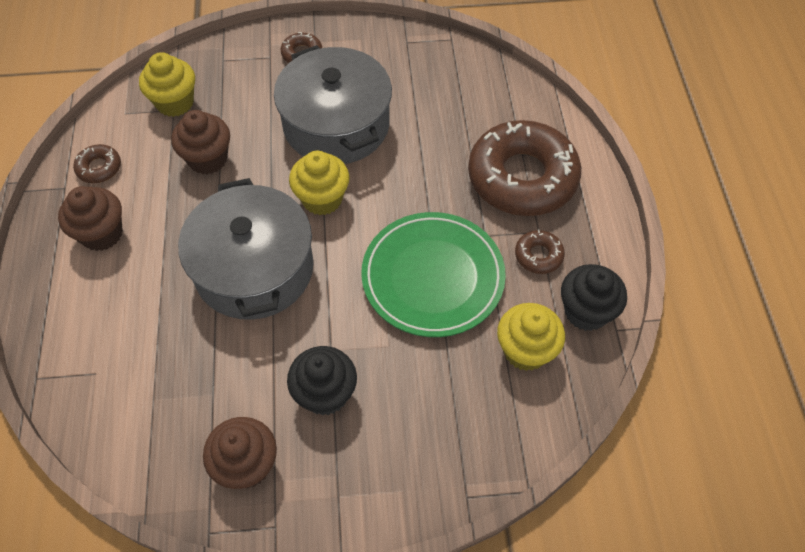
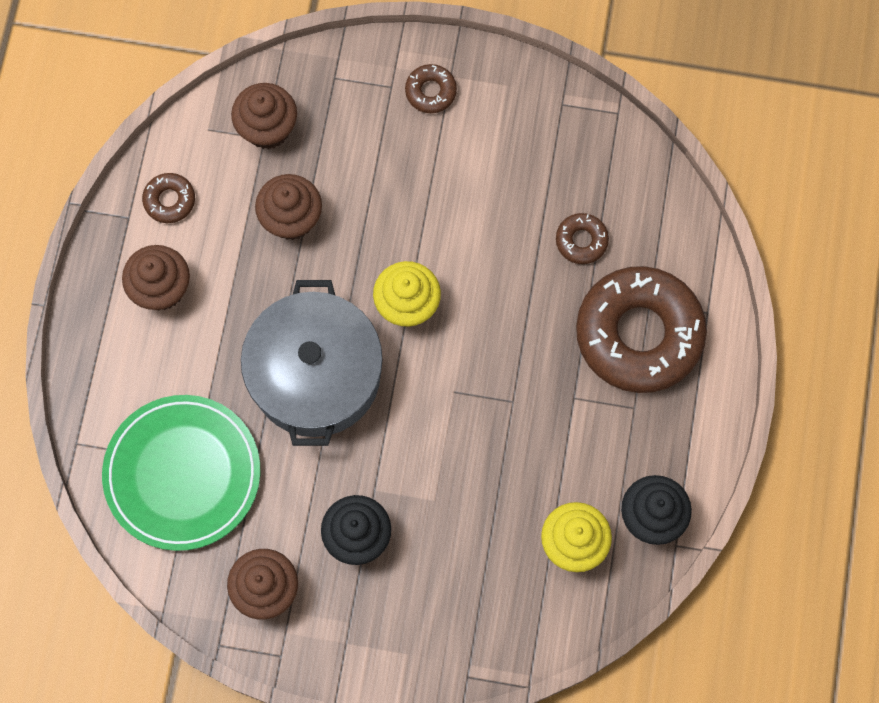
camera: 15 degrees right, 15 degrees up
(175, 103) = (267, 129): yellow cupcake -> brown cupcake
(336, 125) = (447, 207): grey pot -> none
(433, 277) = (502, 434): green plate -> green plate (183, 474)
(538, 255) = (624, 437): brown donut -> brown donut (581, 241)

